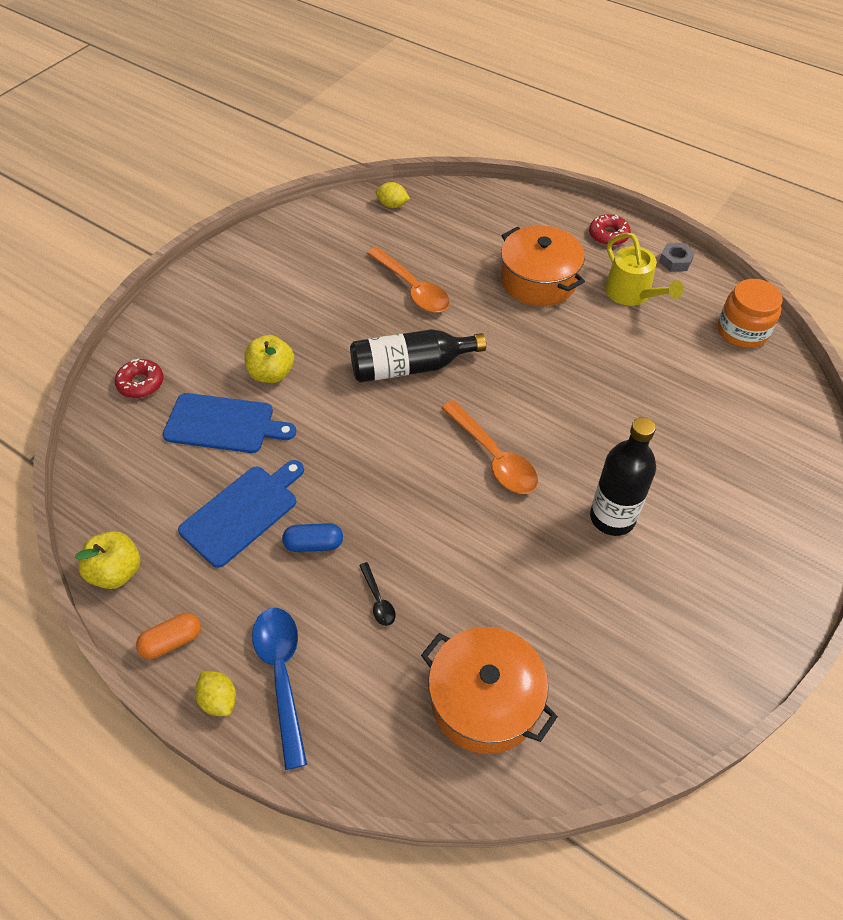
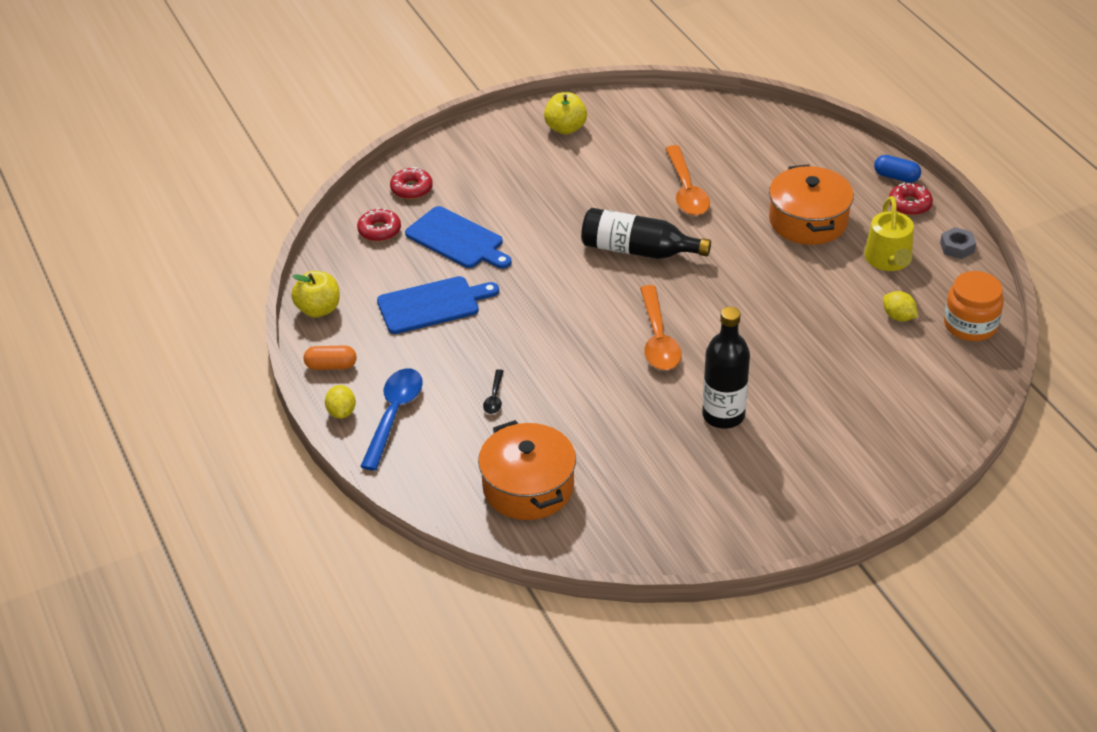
camera: 30 degrees right, 10 degrees down
(133, 445) = (379, 230): none -> red donut
(272, 373) = (519, 216): yellow apple -> yellow apple (565, 128)
(314, 544) = (472, 345): blue capsule -> blue capsule (896, 177)
(392, 205) = (720, 115): yellow lemon -> yellow lemon (898, 317)

